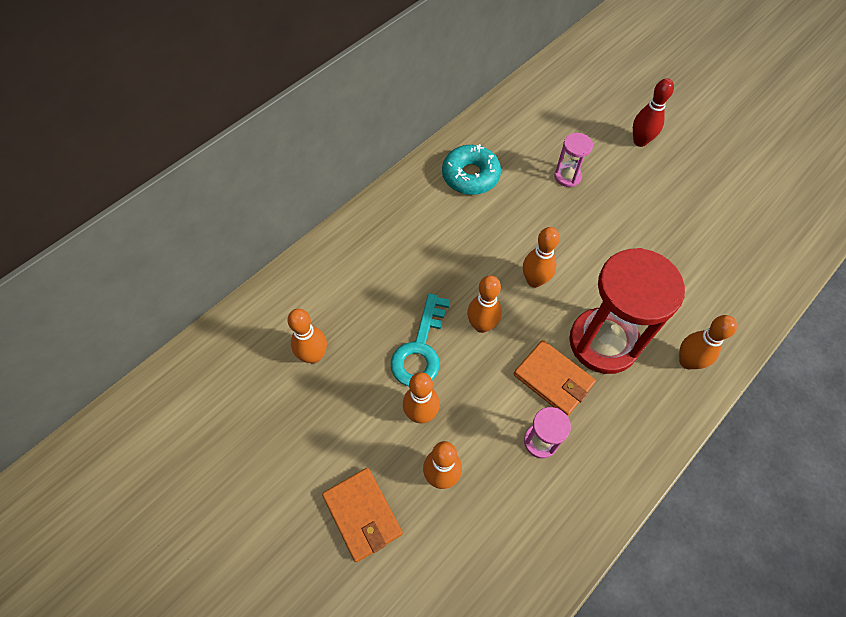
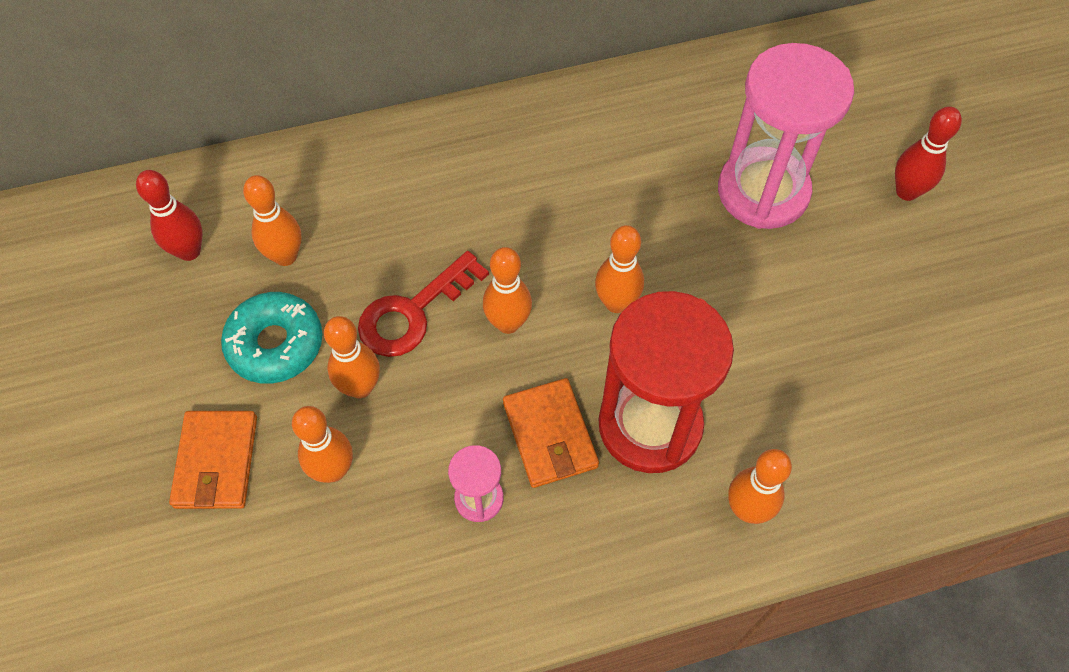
camera: 30 degrees right, 0 degrees up
(245, 386) = (189, 251): none -> red bowling pin
(420, 348) = (413, 312): turquoise key -> red key
(470, 176) = (630, 131): turquoise donut -> turquoise donut (275, 344)
(567, 176) = (763, 191): pink hourglass -> pink hourglass, size x2.19

